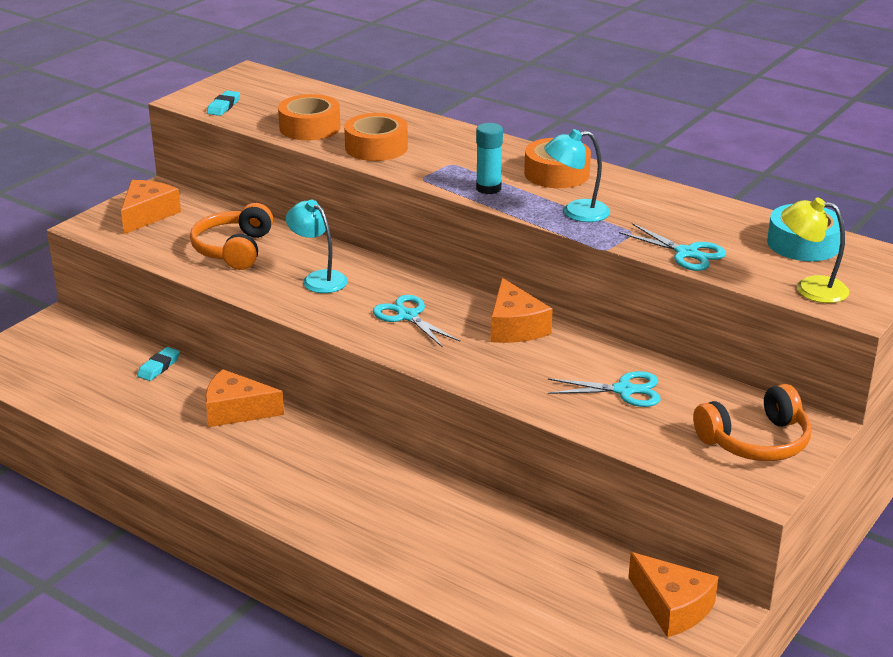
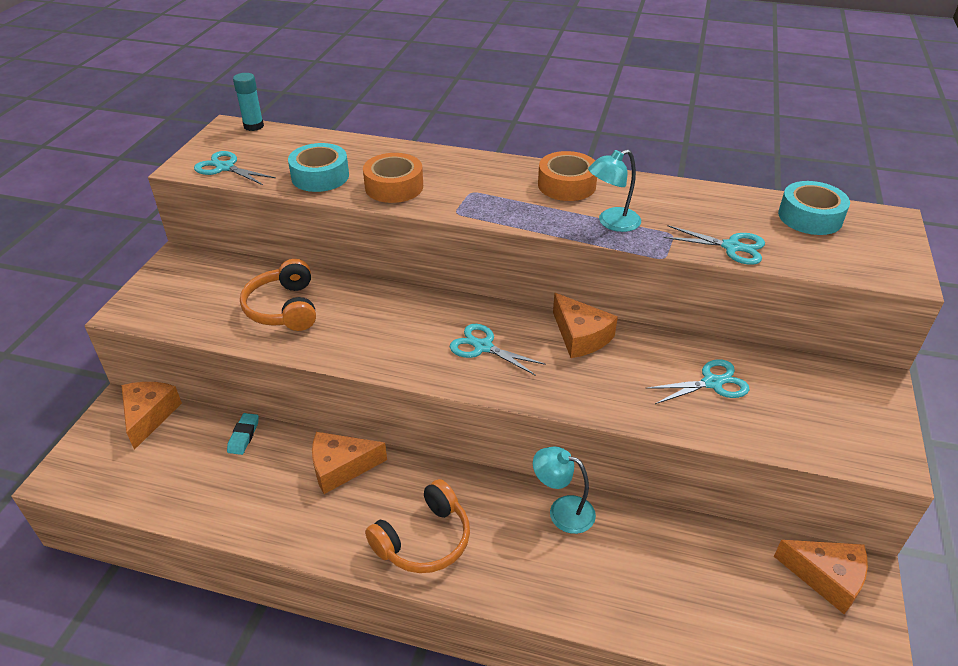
camera: 20 degrees left, 10 degrees up
(147, 215) = (180, 286): orange cheese -> orange cheese (149, 416)
(223, 106) = (225, 167): turquoise eraser -> turquoise scissors
(310, 127) = (320, 176): orange tape -> turquoise tape
(318, 279) = (380, 323): turquoise lamp -> turquoise lamp (562, 511)
(488, 188) = (521, 212): turquoise glue stick -> turquoise glue stick (253, 126)
(755, 441) = (848, 410): orange headphones -> orange headphones (424, 540)
(810, 288) = (853, 262): yellow lamp -> none

